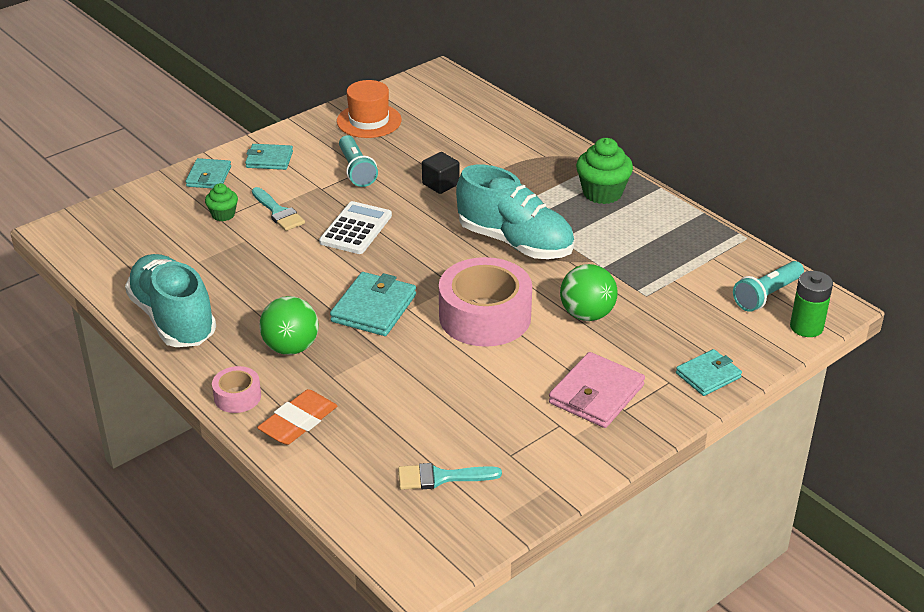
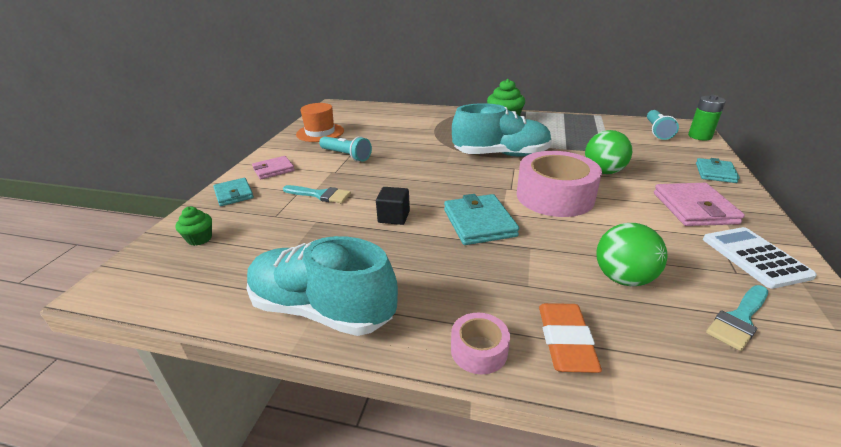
camera: 35 degrees left, 5 degrees down
(223, 215) = (275, 212): green cupcake -> green cupcake (199, 239)
(269, 159) = (273, 170): turquoise wallet -> pink wallet
(291, 347) = (462, 279): green ball -> green ball (623, 278)
(356, 229) = (392, 184): white calculator -> white calculator (754, 257)
(440, 184) = (411, 145): black cube -> black cube (394, 217)

